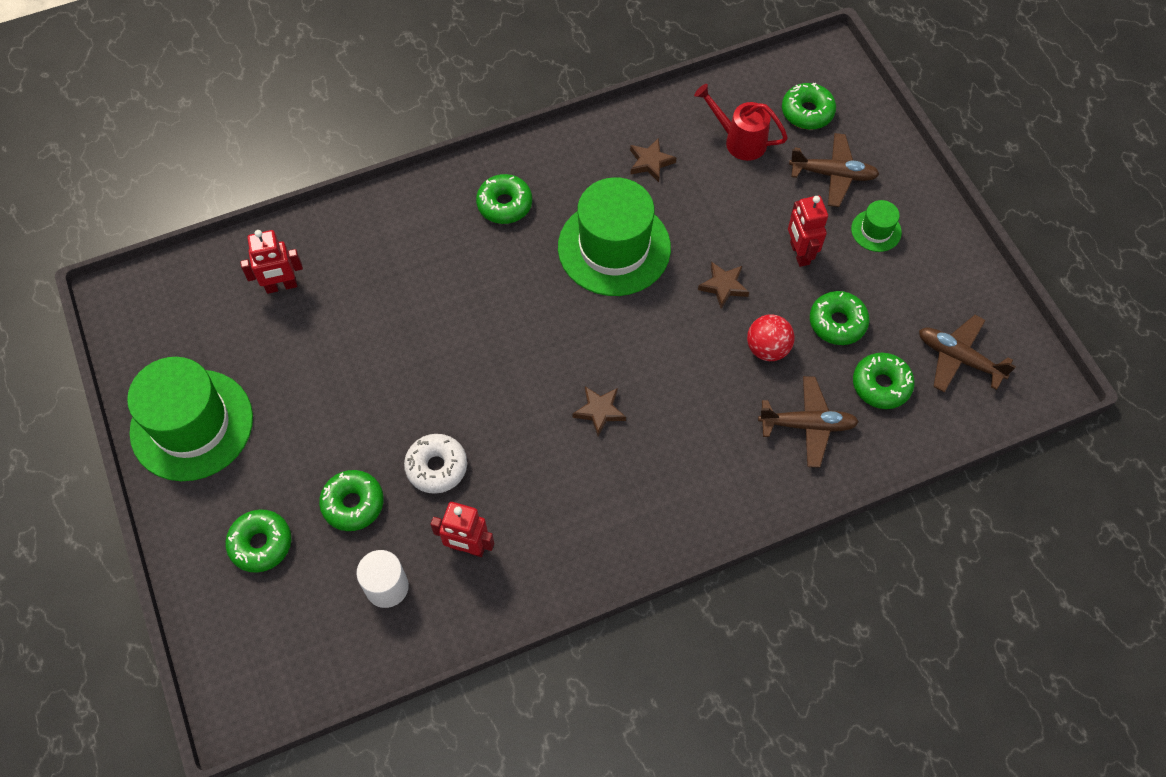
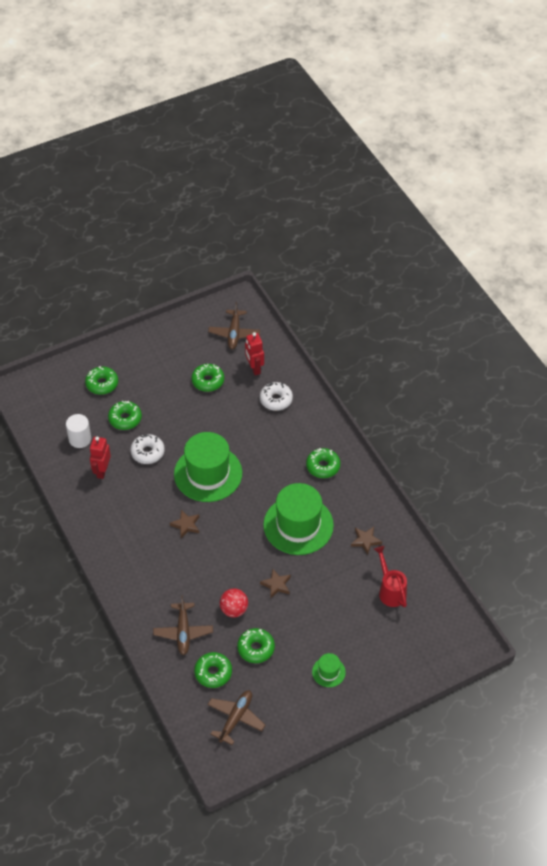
camera: 85 degrees right, 10 degrees down
(192, 425) = (167, 345): green hat -> green hat (208, 473)
(357, 259) = (276, 400): none -> white donut
(740, 141) = (390, 591): red watering can -> red watering can turned 45 degrees counterclockwise
(799, 253) = (305, 626): red robot -> none
(807, 112) = (421, 631): green donut -> green donut (208, 381)
(833, 174) = (371, 646): brown plane -> brown plane (234, 333)

